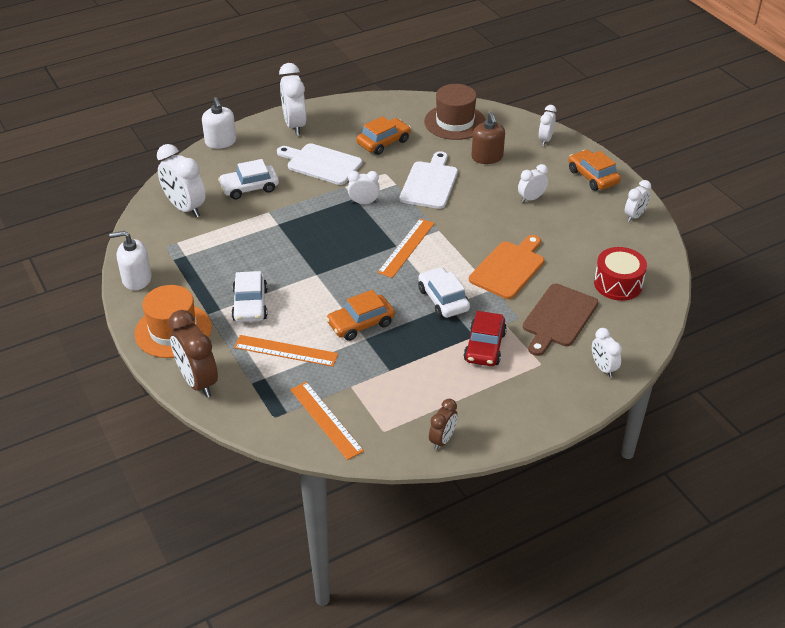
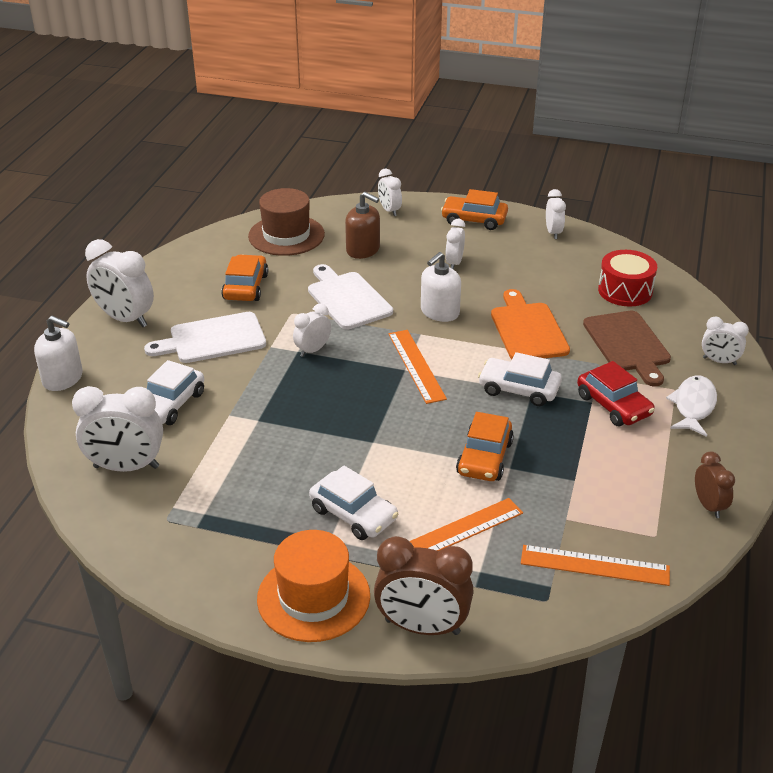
camera: 45 degrees left, 5 degrees down
(137, 279) = (185, 575): white soap dispenser -> white soap dispenser (439, 312)
(535, 382) = (693, 406): none -> white fish

